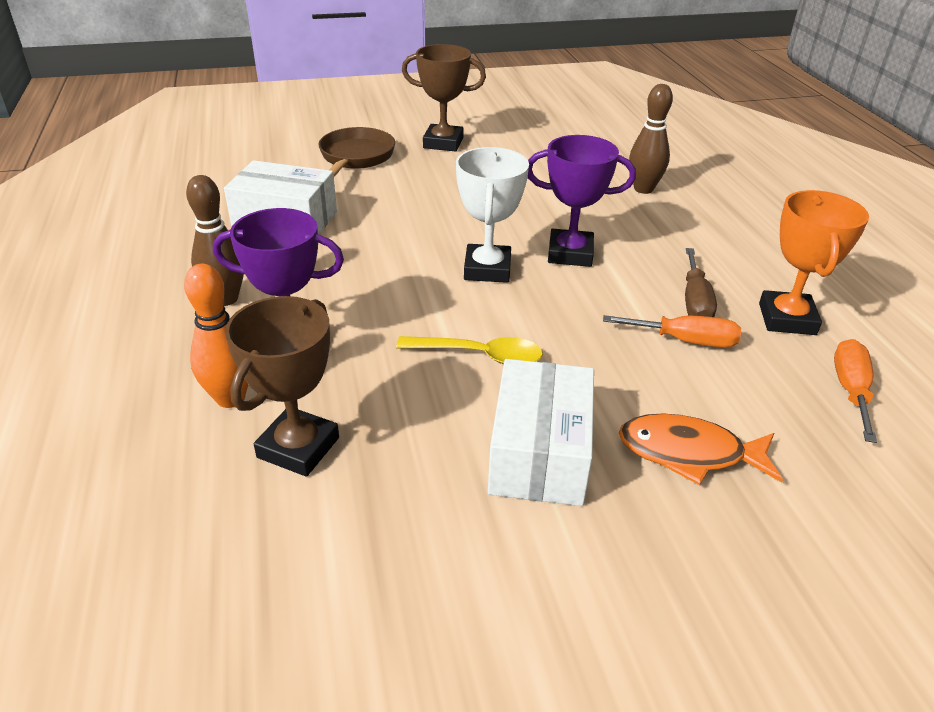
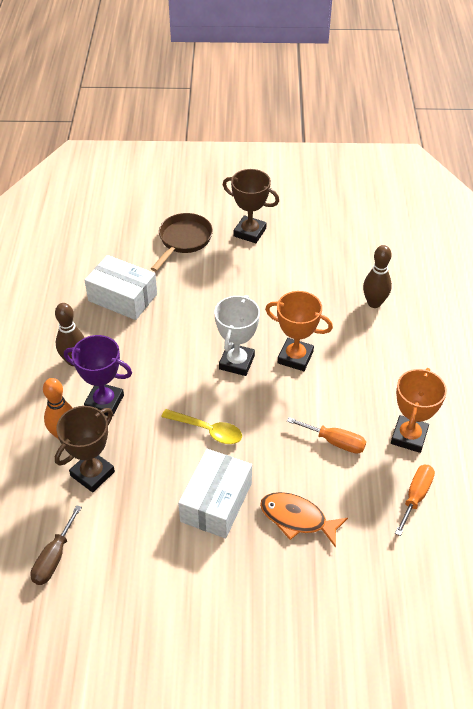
camera: 15 degrees right, 10 degrees up
(570, 253) = (295, 357): purple trophy -> orange trophy
(695, 301) = (357, 412): brown screwdriver -> brown screwdriver (54, 558)

